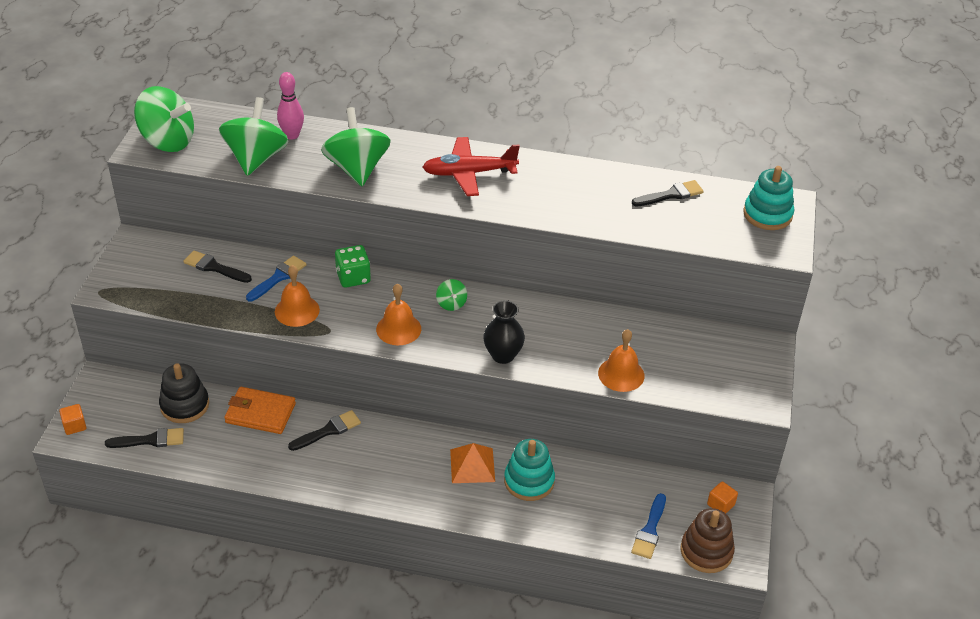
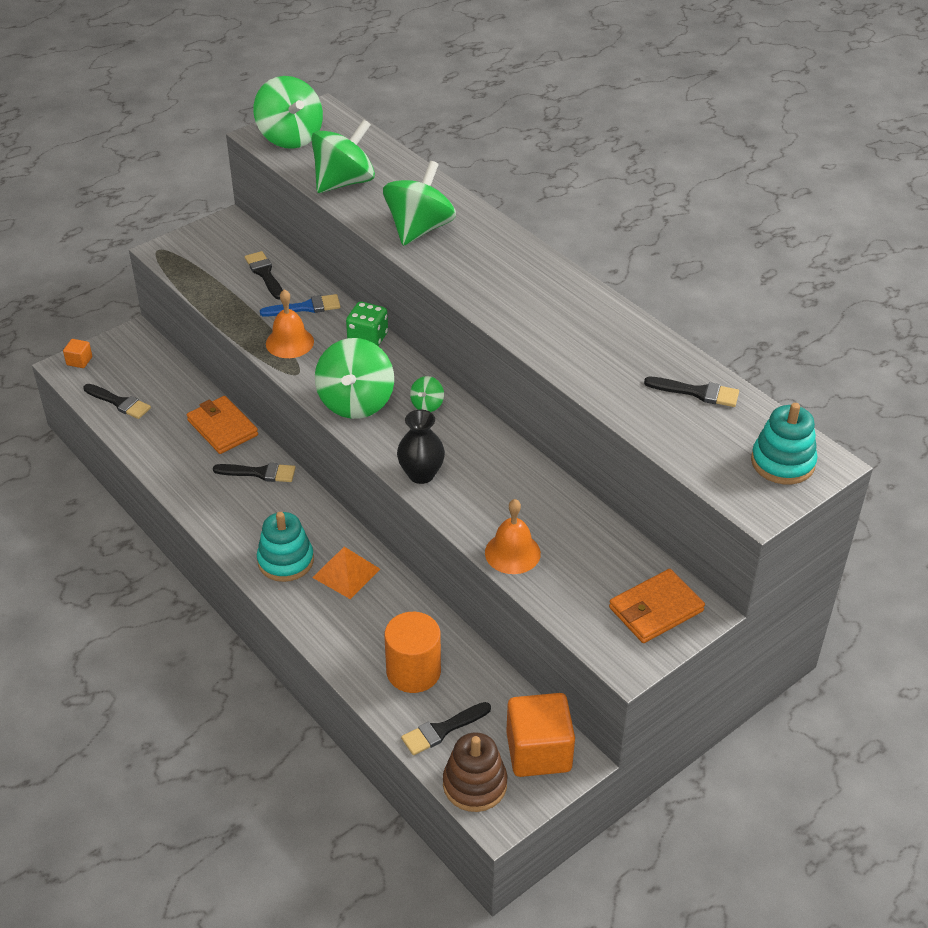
camera: 40 degrees right, 0 degrees up
(185, 405) = (173, 389): black stacking toy -> none
(292, 135) = (397, 176): pink bowling pin -> none
(398, 329) = (356, 402): orange bell -> green spinning top
(468, 173) = (516, 279): red plane -> none
(529, 481) = (380, 617): turquoise stacking toy -> turquoise stacking toy (285, 561)
(590, 504) = (413, 671): none -> orange cylinder
(650, 530) = (442, 730): blue brush -> black brush
(720, 504) = (538, 751): orange cube -> orange cube, size x2.24
(743, 359) = (655, 609): none -> orange wallet

